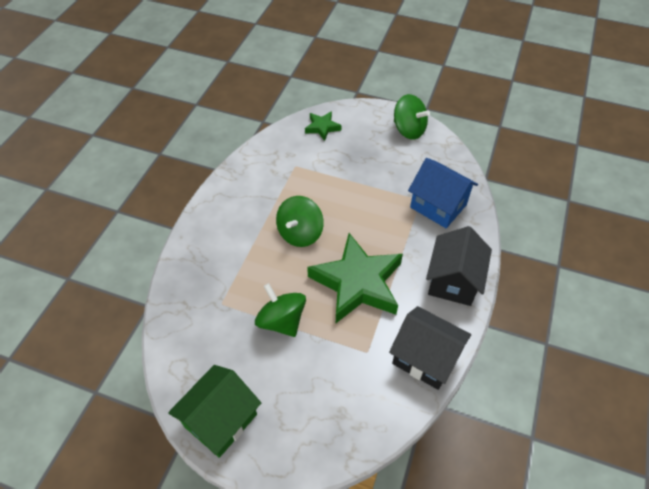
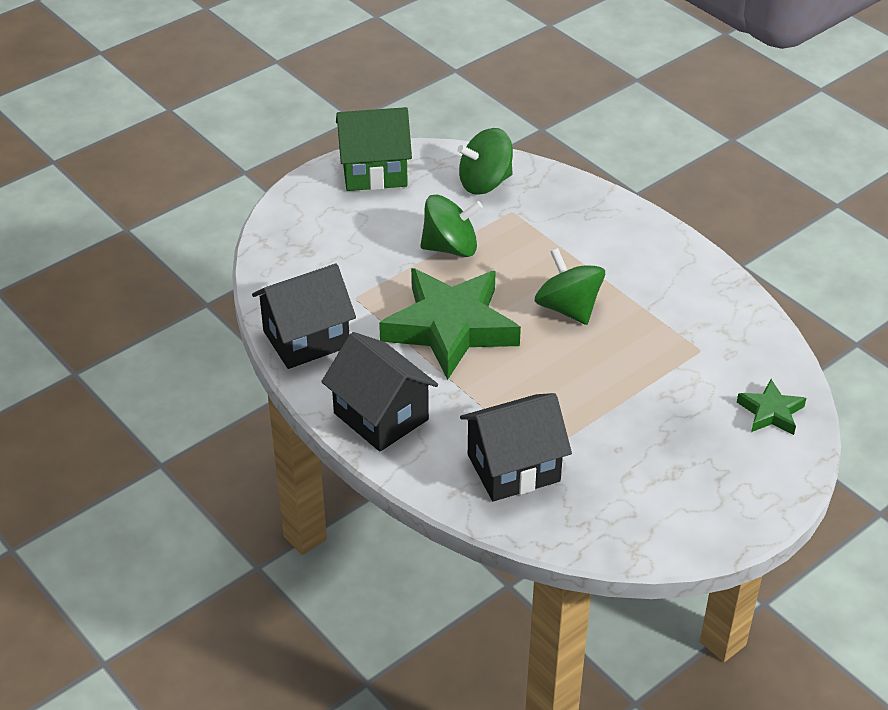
camera: 120 degrees right, 10 degrees down
(220, 420) = (374, 172): green house -> green house turned 75 degrees counterclockwise
(409, 130) = (701, 517): green spinning top -> green spinning top (485, 183)
(438, 206) = (513, 468): blue house -> black house

